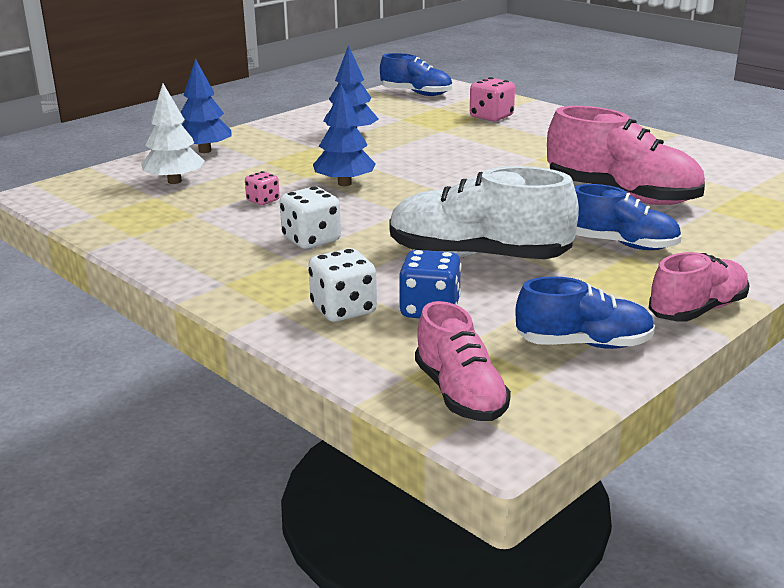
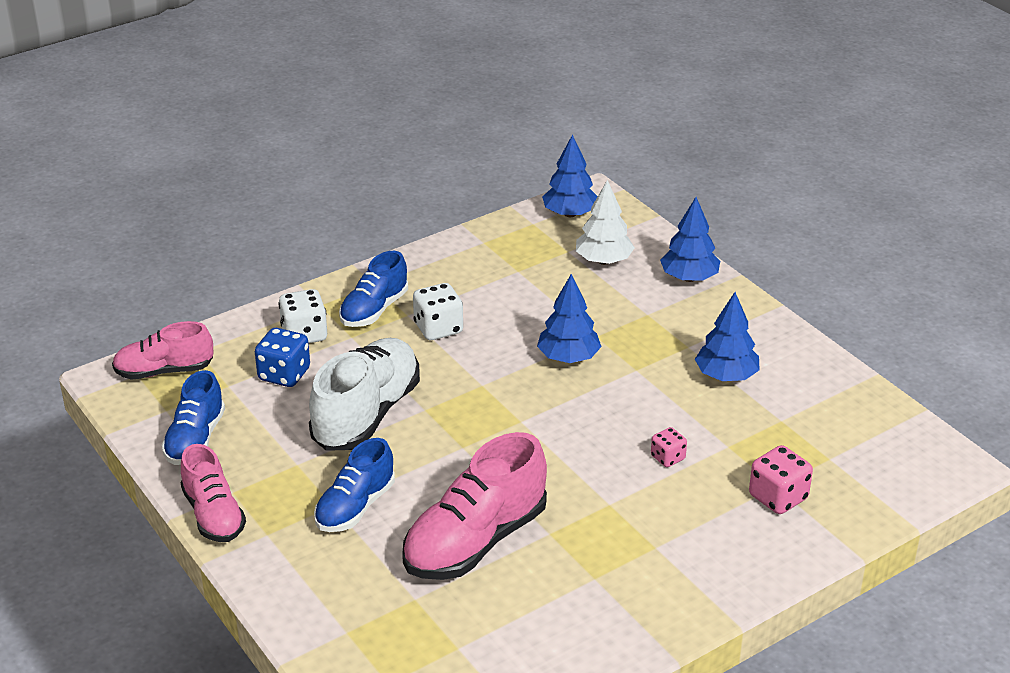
camera: 100 degrees right, 10 degrees up
(78, 200) = (570, 214): none -> blue tree
(263, 200) = (538, 308): pink dice -> pink dice (667, 458)
(416, 93) = (895, 448): blue shoe -> blue shoe (374, 310)

